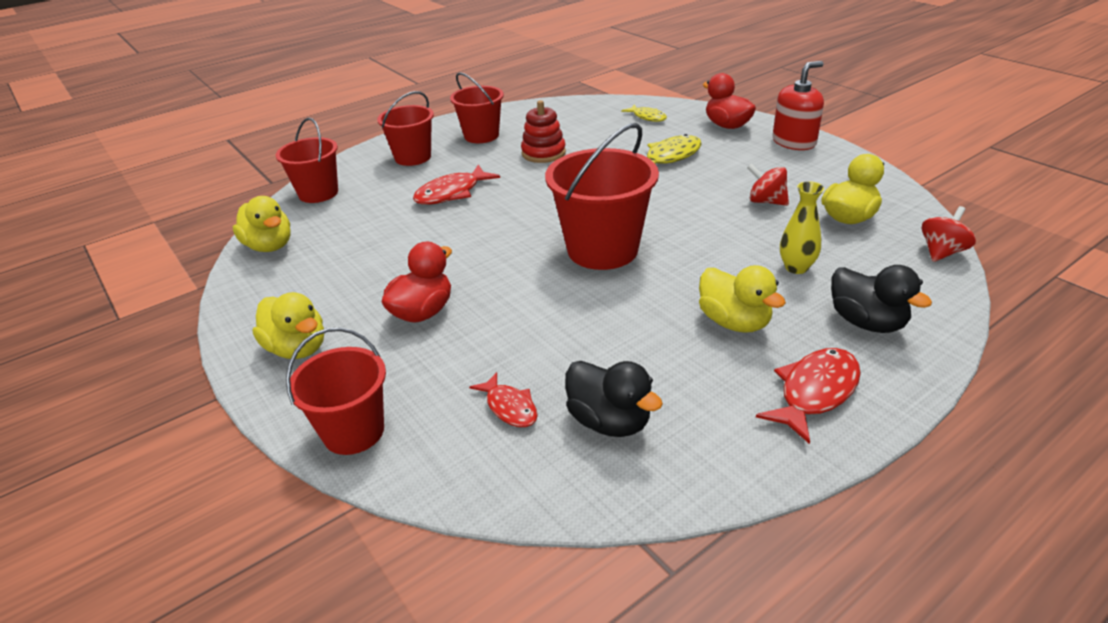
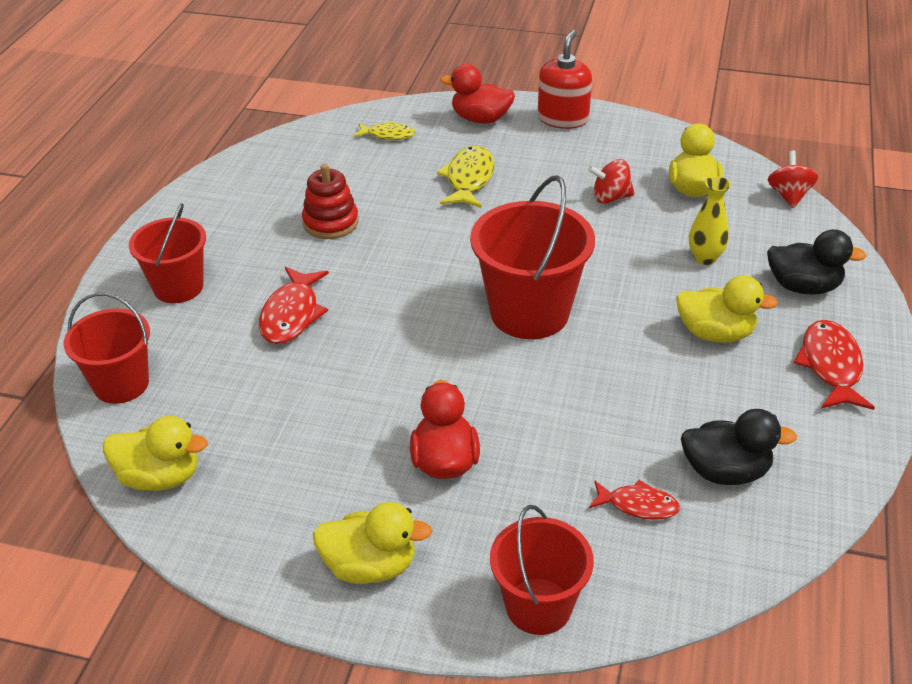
camera: 40 degrees left, 5 degrees up
(481, 136) = (226, 226): red bucket -> none

